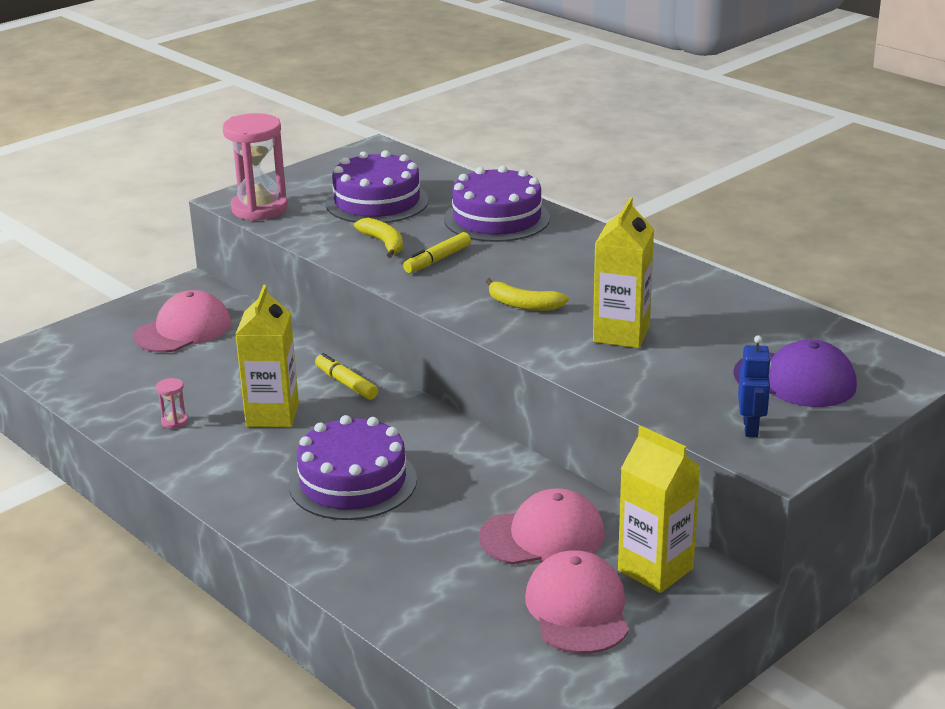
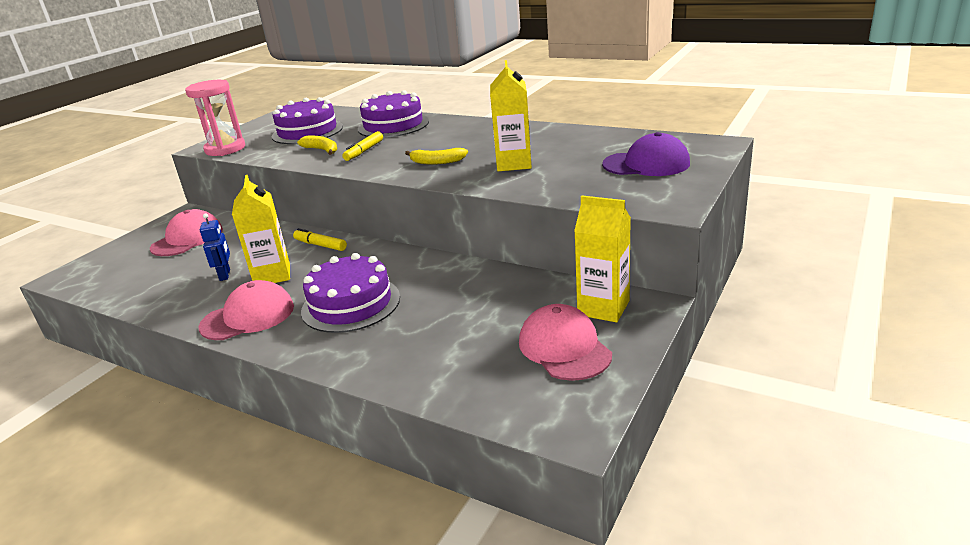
camera: 15 degrees left, 0 degrees up
(174, 421) = (196, 296): pink hourglass -> none
(542, 536) = (510, 306): pink cap -> pink cap (248, 316)
(751, 428) = (639, 194): blue robot -> blue robot (225, 275)

